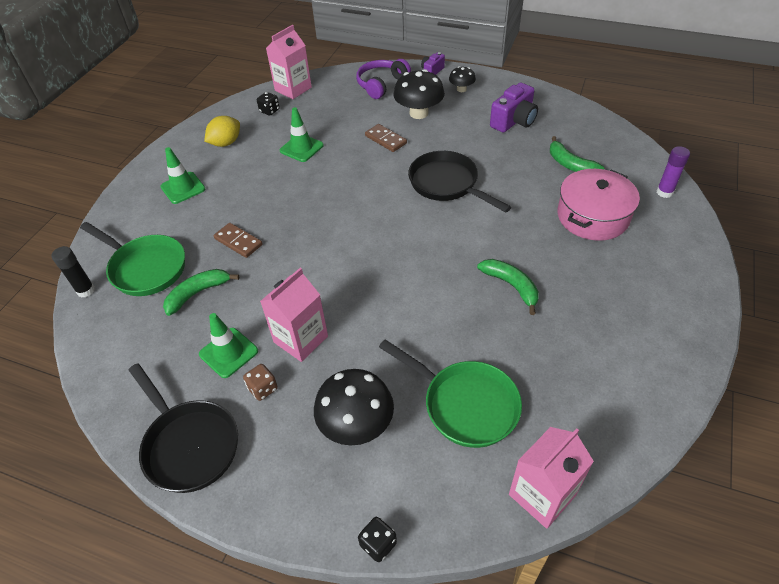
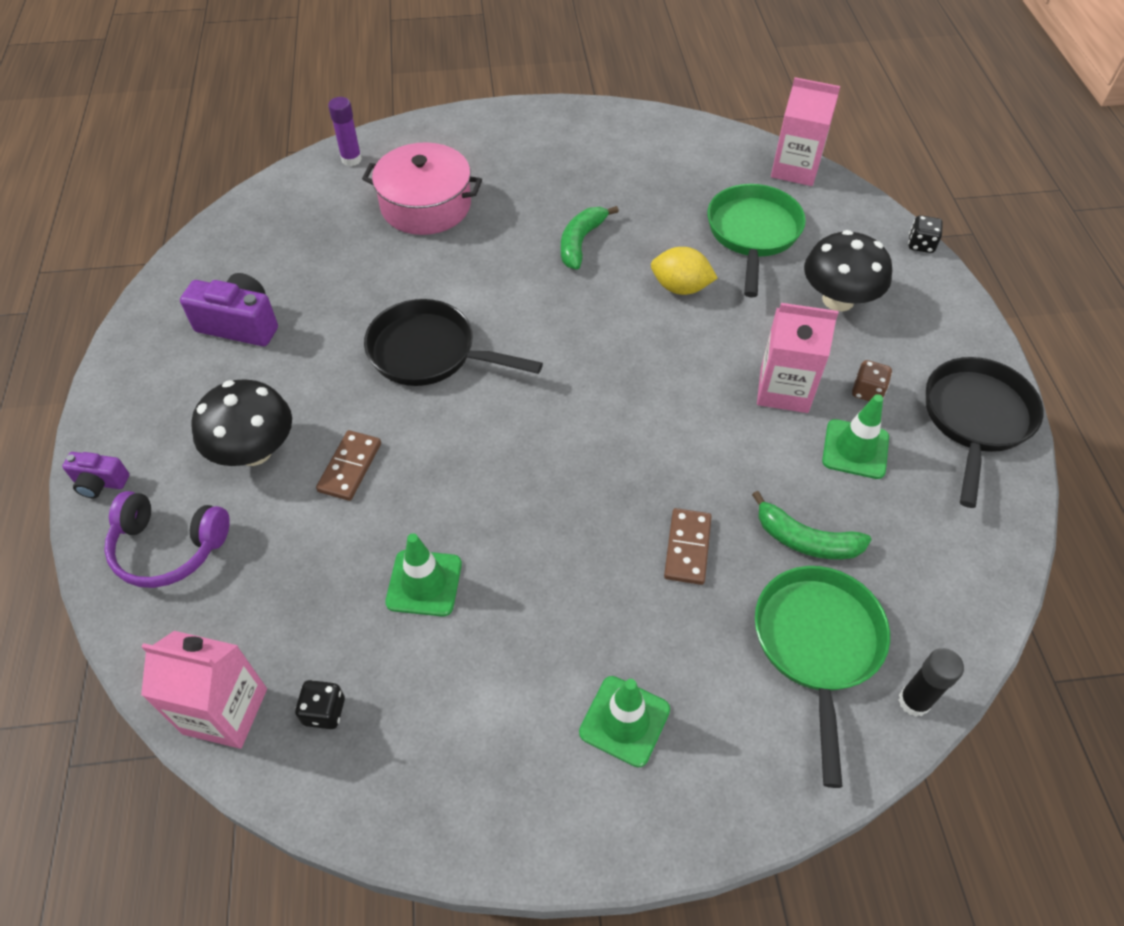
camera: 120 degrees left, 5 degrees up
(226, 143) = (464, 731): yellow lemon -> yellow lemon (680, 287)
(447, 184) = (429, 352): black pan -> black pan turned 90 degrees clockwise
(461, 89) = (158, 417): black mushroom -> none
(570, 164) = (328, 244): green banana -> none

